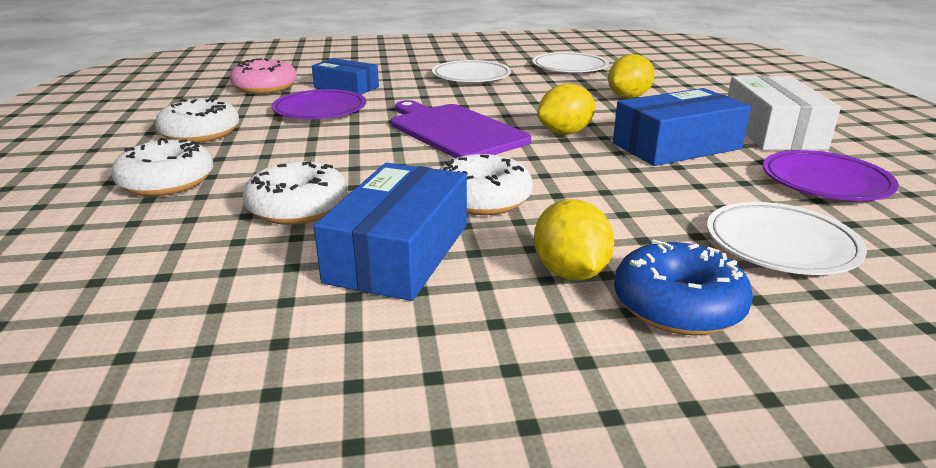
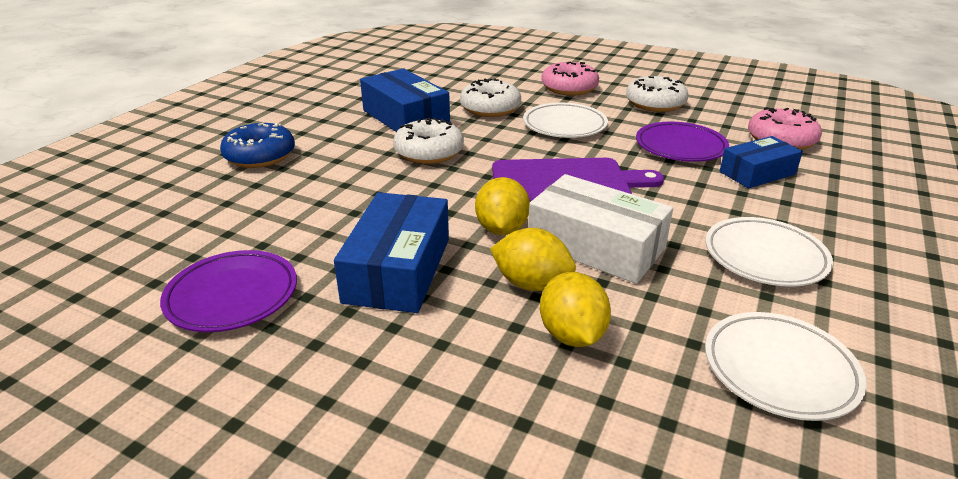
camera: 125 degrees right, 5 degrees up
(167, 182) = (569, 88): white donut -> pink donut
(570, 272) = (323, 145): yellow lemon -> yellow lemon (531, 284)
(772, 131) = (340, 366): white box -> white box (596, 246)
(780, 245) = (233, 211): white plate -> white plate (564, 125)

